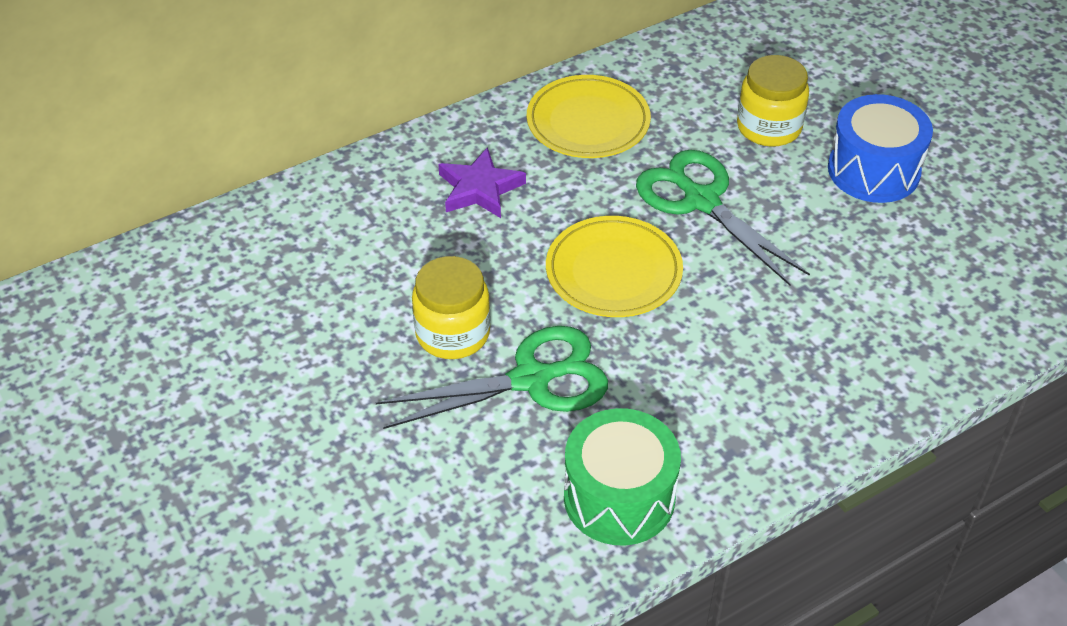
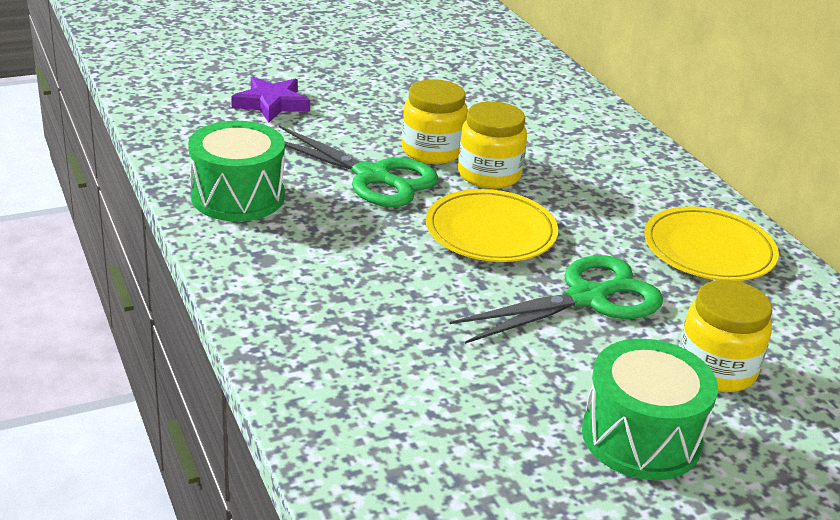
camera: 95 degrees right, 15 degrees down
(479, 188) = (606, 182): purple star -> purple star (271, 104)
(494, 280) = (489, 175): none -> yellow jar
(531, 379) = (372, 177): green scissors -> green scissors turned 45 degrees counterclockwise
(873, 170) = (641, 437): blue drum -> green drum

